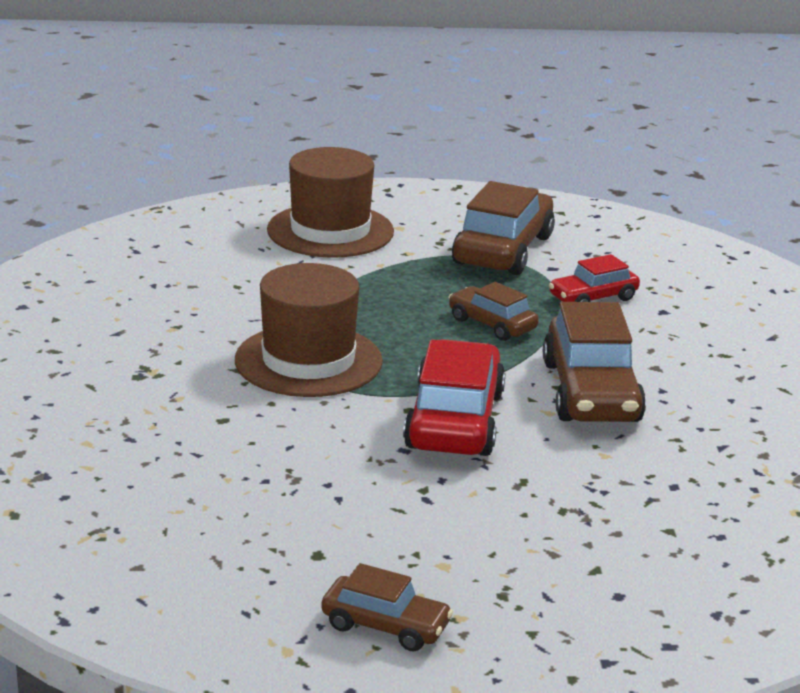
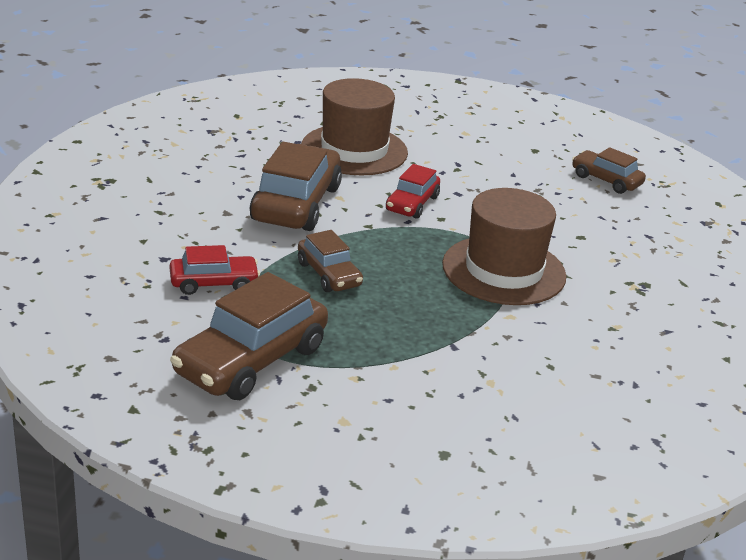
camera: 165 degrees left, 5 degrees up
(330, 231) = (427, 430): brown hat -> brown hat (354, 150)
(385, 626) = (509, 116): brown car -> brown car (606, 180)
(454, 420) = (412, 204): red car -> red car, size x0.56

